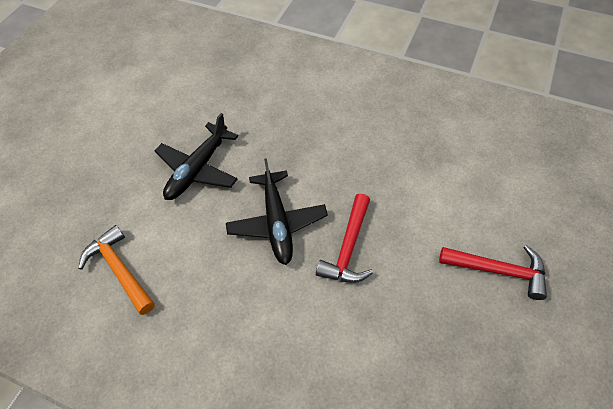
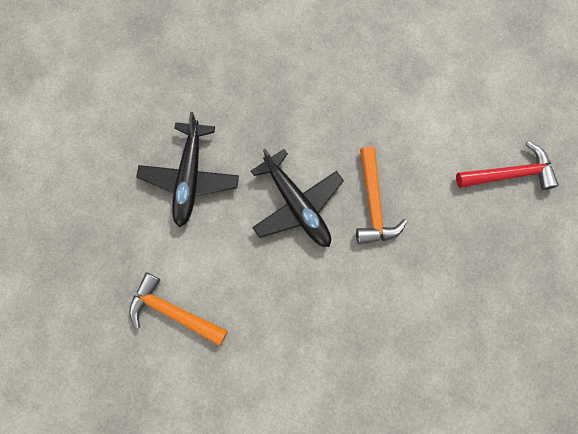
camera: 25 degrees left, 20 degrees up
(348, 247) = (373, 203): red hammer -> orange hammer

